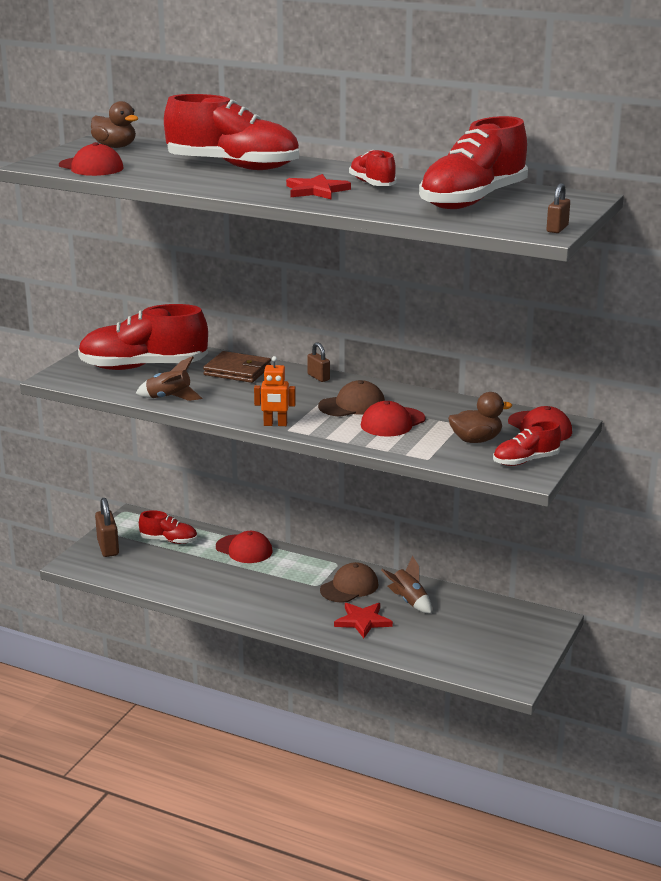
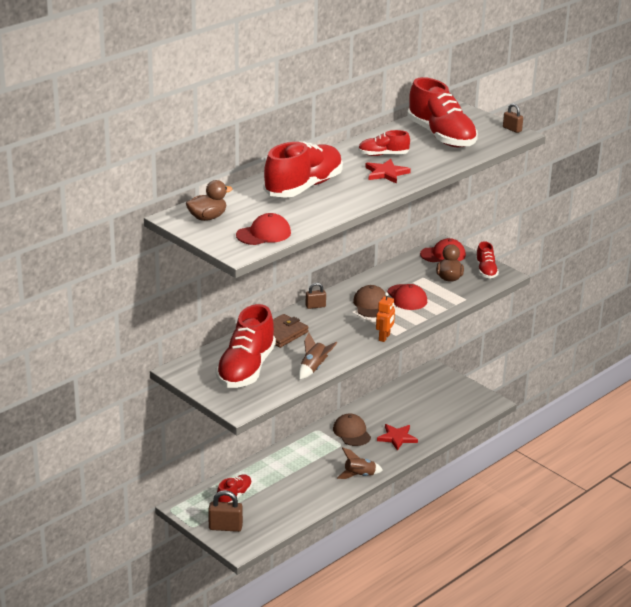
camera: 70 degrees left, 5 degrees up
(244, 549) = (271, 464): red cap -> none
(409, 601) = (383, 414): brown rocket -> brown rocket (359, 476)

